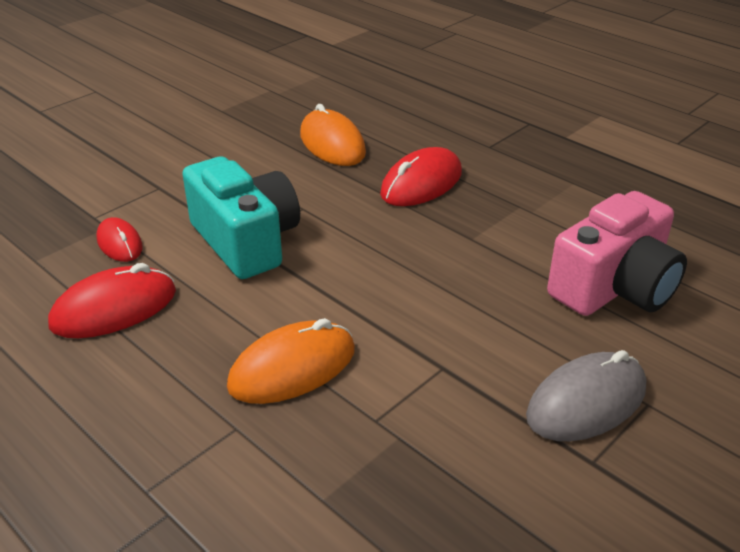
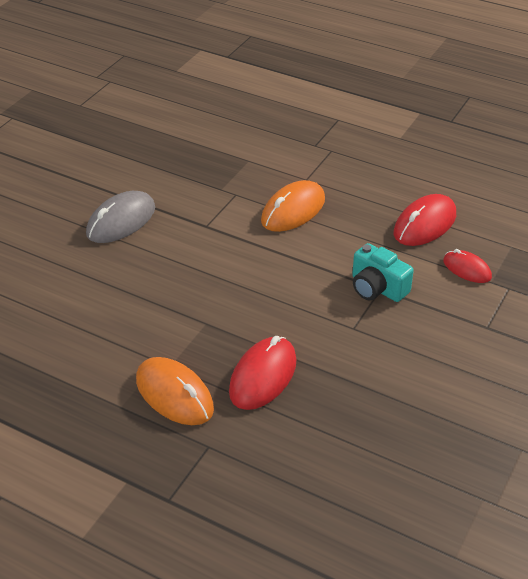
camera: 165 degrees right, 5 degrees up
(246, 241) = (377, 288): turquoise camera -> turquoise camera, size x0.63
(332, 144) = (370, 415): orange mouse -> orange mouse (174, 394)
(614, 287) = (95, 298): pink camera -> none

